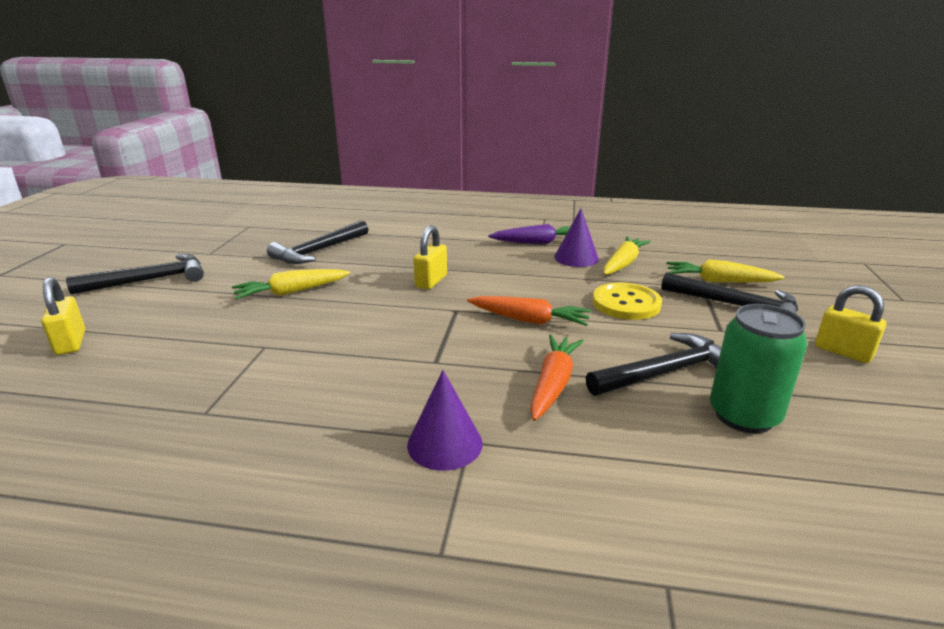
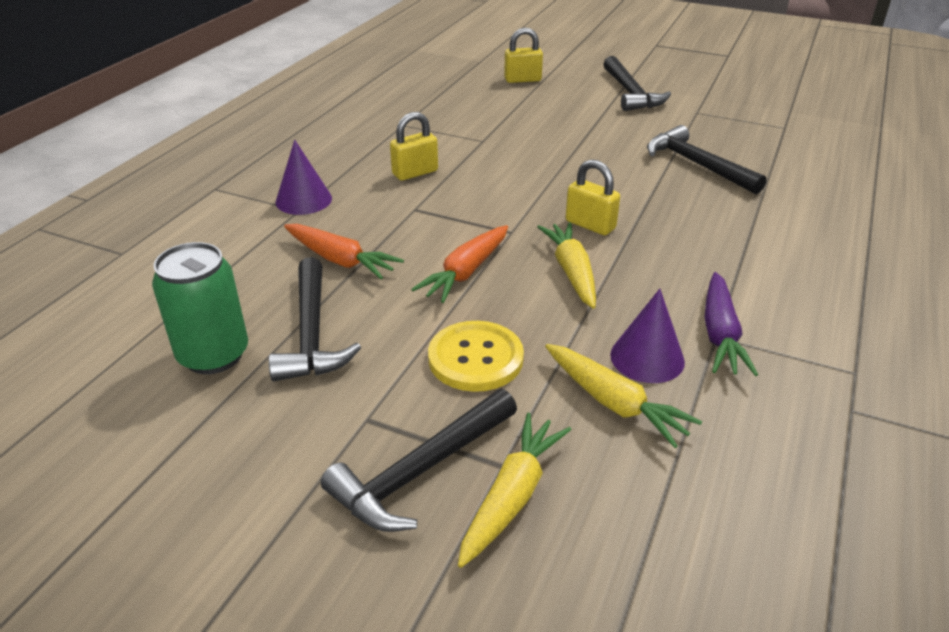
camera: 105 degrees right, 10 degrees up
(291, 292) = (585, 150): yellow carrot -> yellow carrot (571, 272)
(843, 352) = (244, 517): yellow padlock -> yellow padlock (415, 173)

